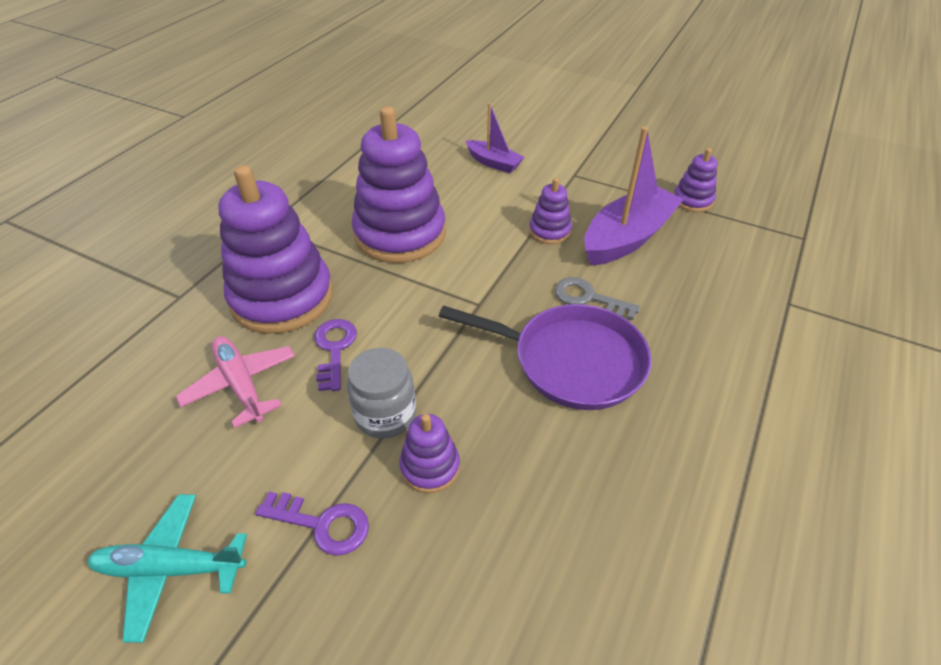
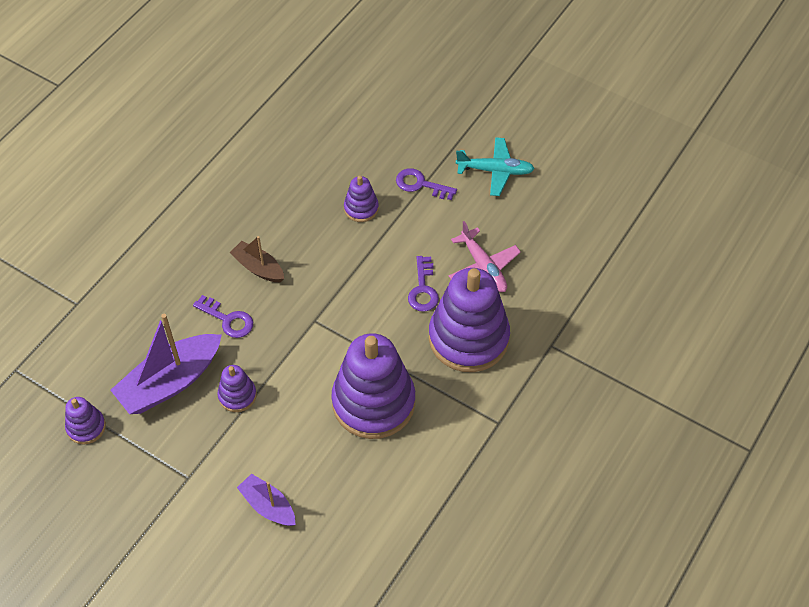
camera: 175 degrees left, 10 degrees up
(385, 415) = (387, 240): grey jar -> none
(571, 361) = (258, 268): purple pan -> brown boat
(588, 298) = (228, 319): grey key -> purple key

